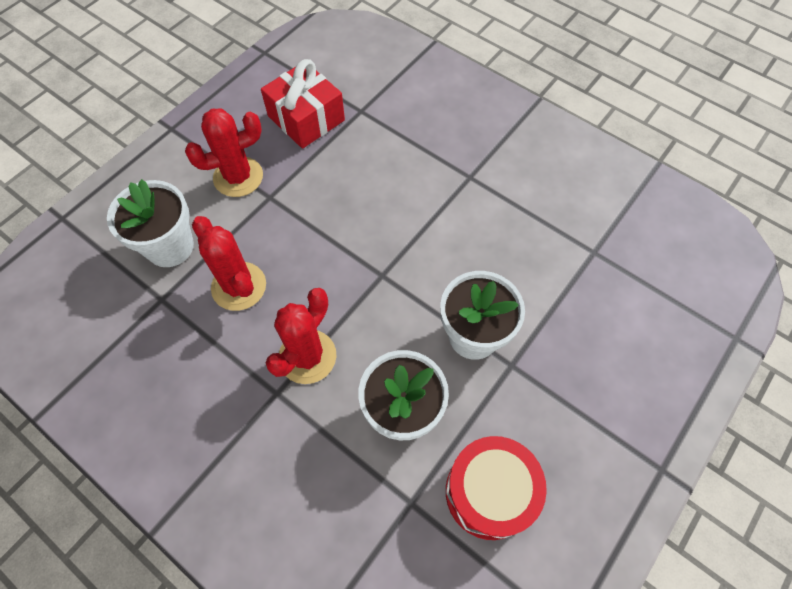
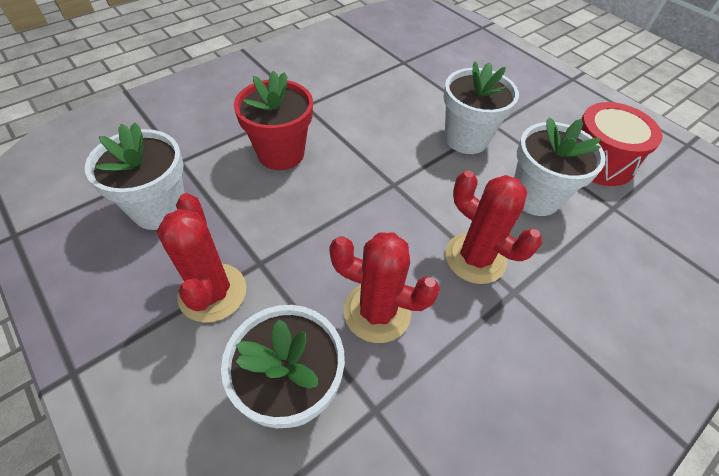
camera: 80 degrees left, 10 degrees down
(239, 286) = (377, 312): red cactus -> red cactus turned 45 degrees clockwise
(306, 118) = (159, 209): red gift -> white flower pot
(393, 176) = (281, 153): none -> red flower pot

